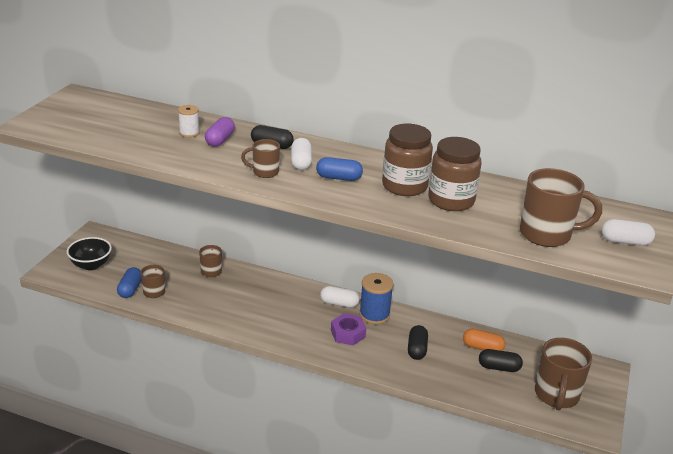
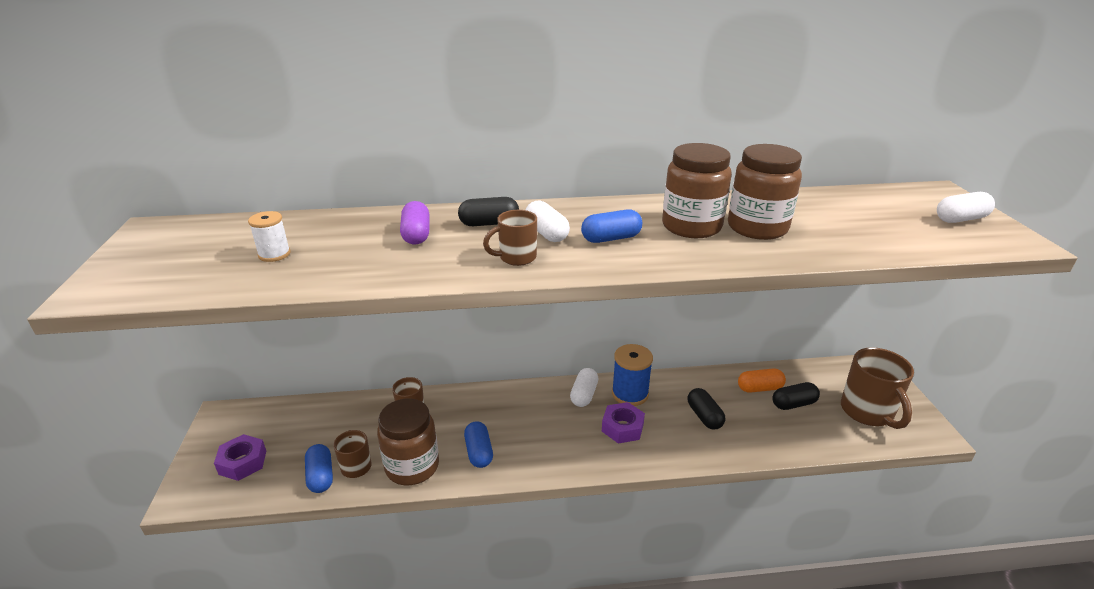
camera: 25 degrees left, 0 degrees up
(91, 265) = (242, 462): black bowl -> purple nut
(188, 304) = (412, 466): none -> brown jar
(189, 133) = (366, 237): white spool -> white spool (274, 254)
(236, 312) = (479, 452): none -> blue capsule
(339, 303) = (584, 395): white capsule -> white capsule turned 60 degrees counterclockwise
(547, 234) = (892, 234): brown mug -> none

